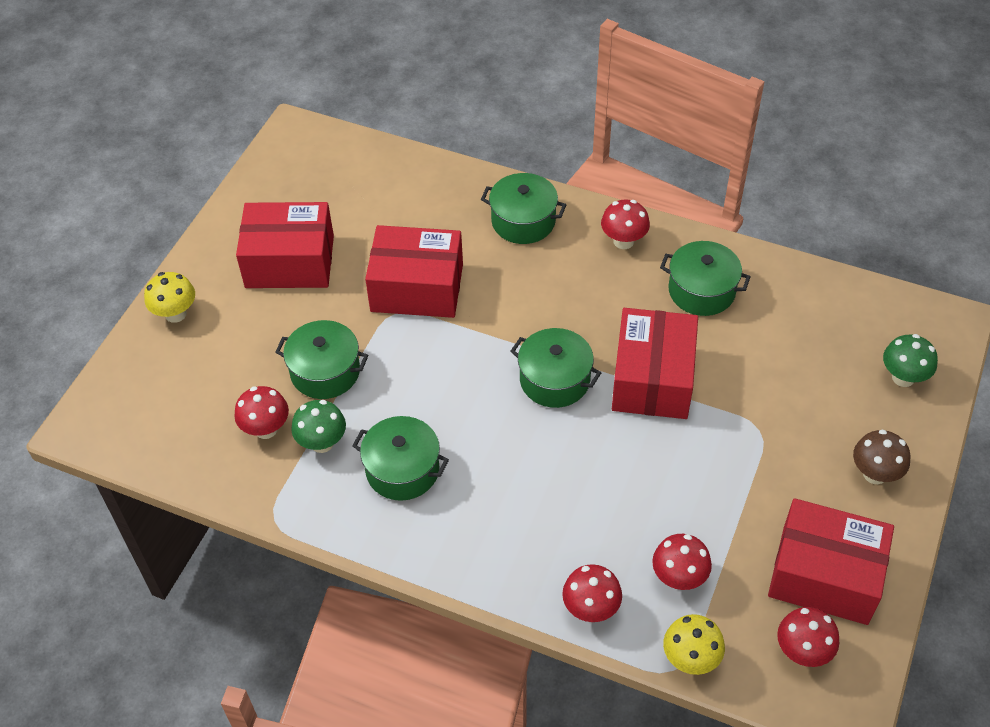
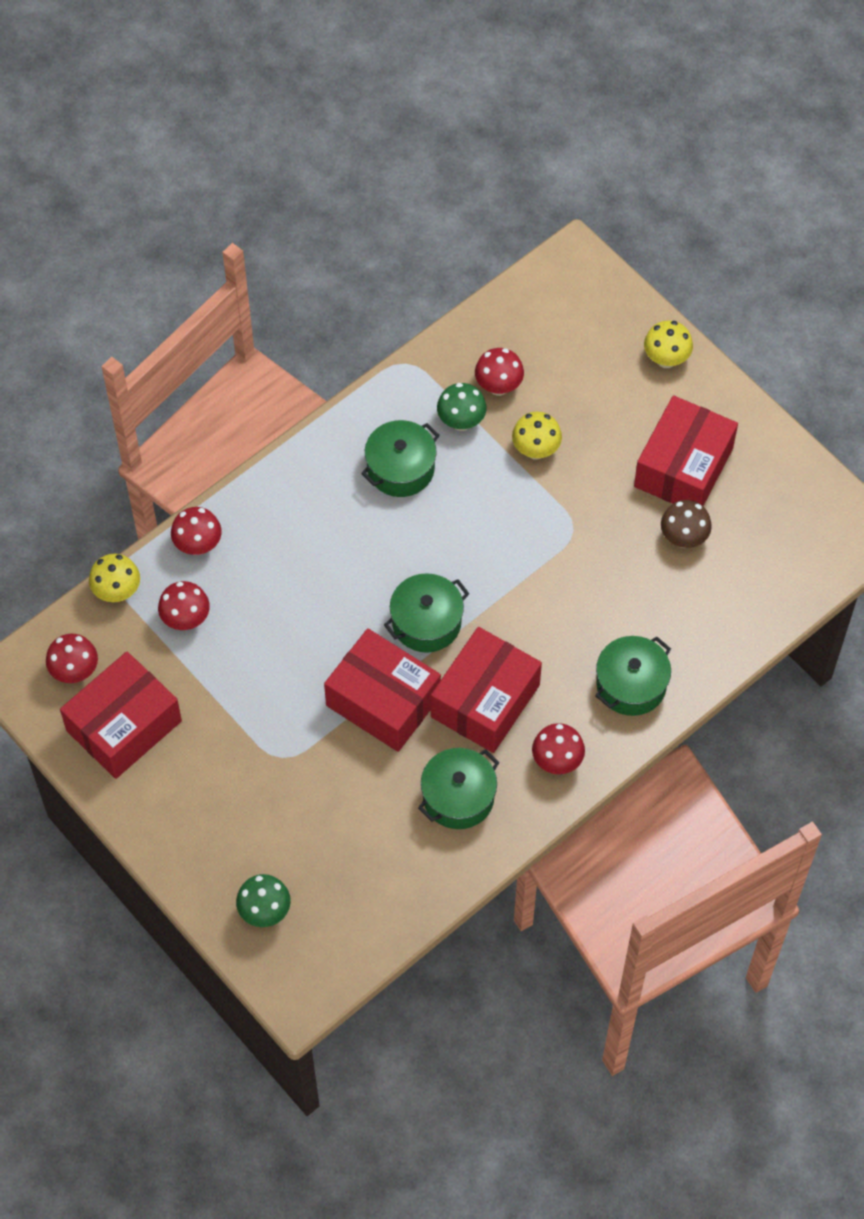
camera: 115 degrees right, 10 degrees up
(325, 372) = (536, 450): green pot -> yellow mushroom
(417, 287) = (594, 558): red box -> red box (485, 701)
(875, 474) = (186, 822): brown mushroom -> brown mushroom (683, 538)

